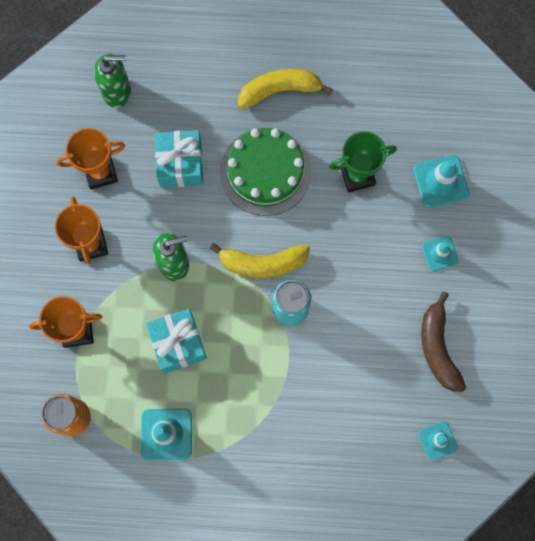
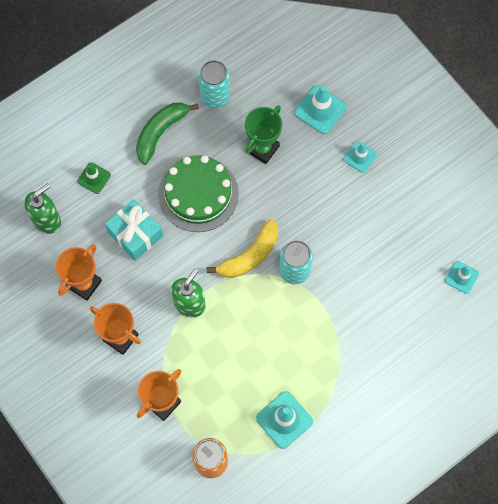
camera: 40 degrees left, 5 degrees down
(178, 343) = (239, 354): turquoise gift -> none
(188, 86) = (94, 178): none -> green traffic cone
(279, 90) = (160, 132): yellow banana -> green banana
(355, 95) = (215, 97): none -> turquoise can
(438, 347) = (410, 218): brown banana -> none

